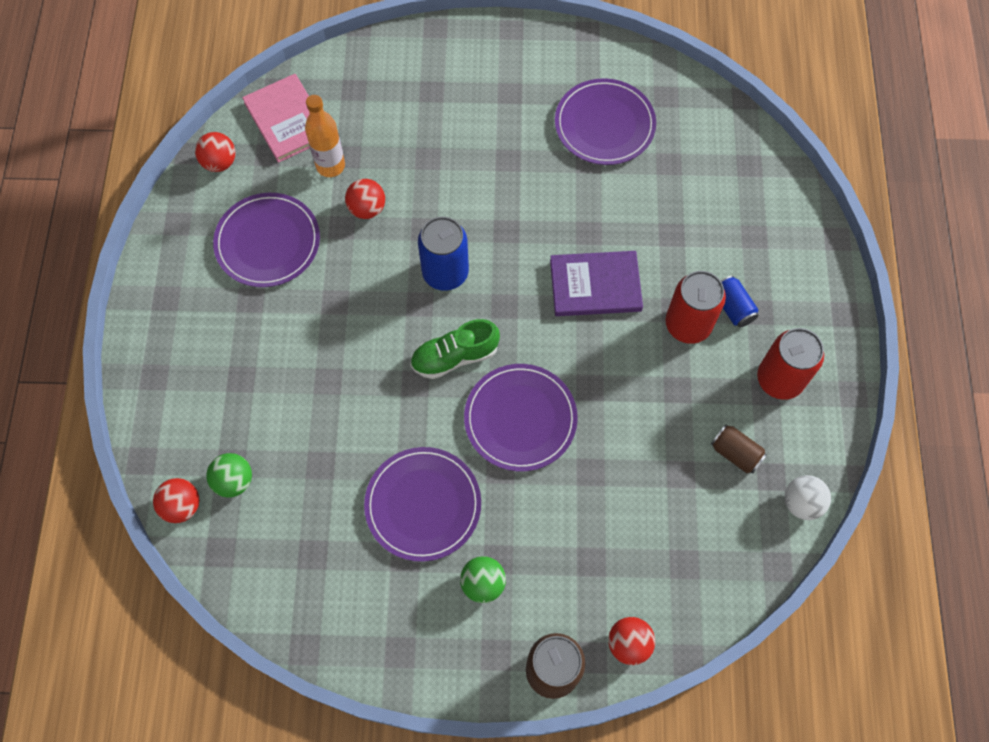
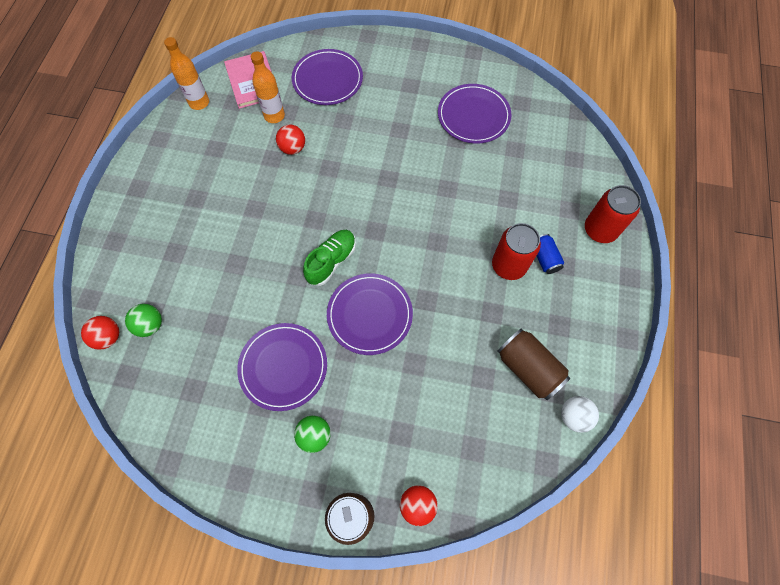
camera: 10 degrees right, 0 degrees up
(220, 162) = (199, 103): red ball -> orange bottle
(268, 242) = (218, 160): purple plate -> purple plate (327, 79)
(445, 272) = (338, 200): blue can -> none
(455, 356) = (331, 261): green shoe -> green shoe turned 135 degrees clockwise
(595, 285) = (445, 226): purple book -> none
(735, 453) = (528, 368): brown can -> brown can, size x1.69
(779, 379) = (572, 317): red can -> red can (600, 230)

